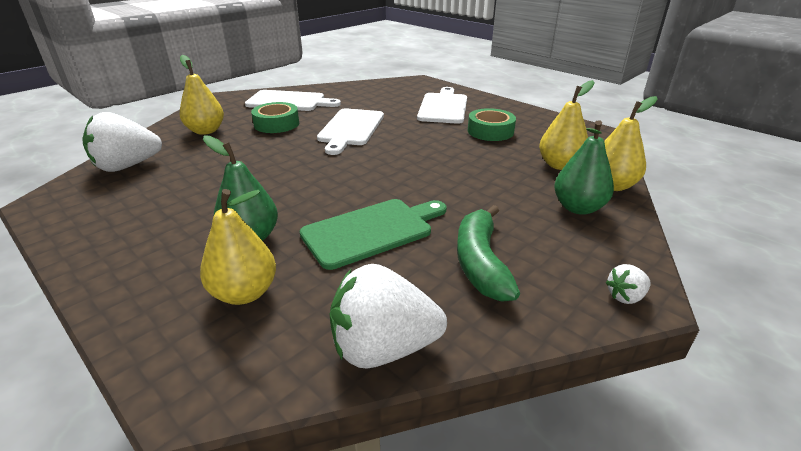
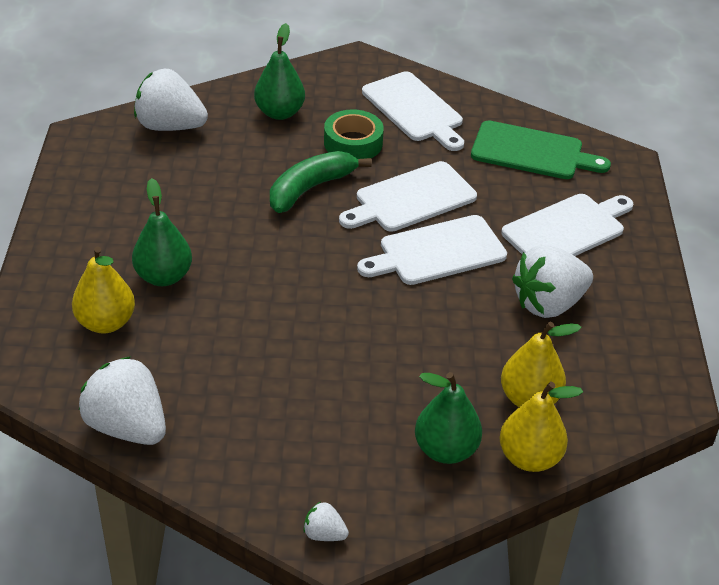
camera: 45 degrees right, 10 degrees up
(206, 131) = (279, 112): yellow pear -> green pear
(371, 231) = (248, 336): green cutting board -> green cutting board (532, 152)
(404, 140) = (437, 252): none -> white cutting board
(480, 262) = (277, 425): green banana -> green banana (310, 188)
(490, 131) = (548, 304): green tape -> white strawberry

